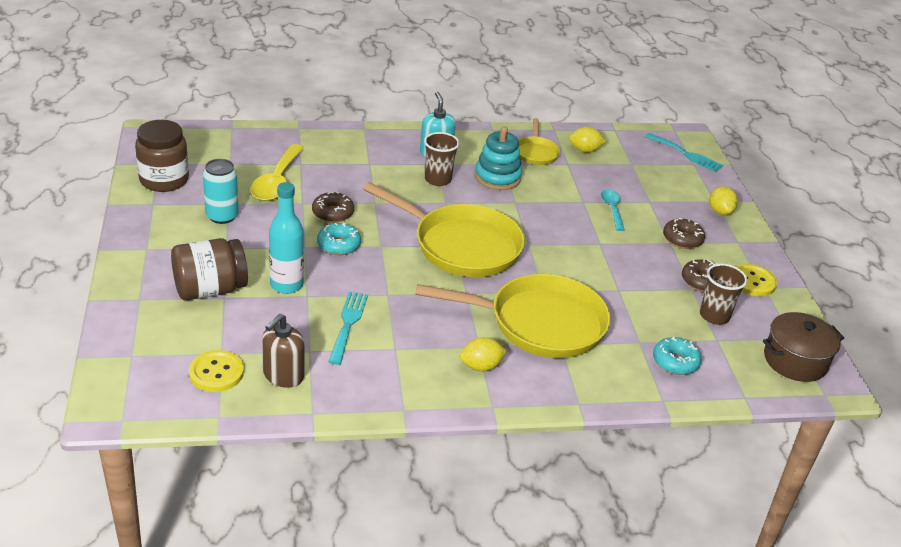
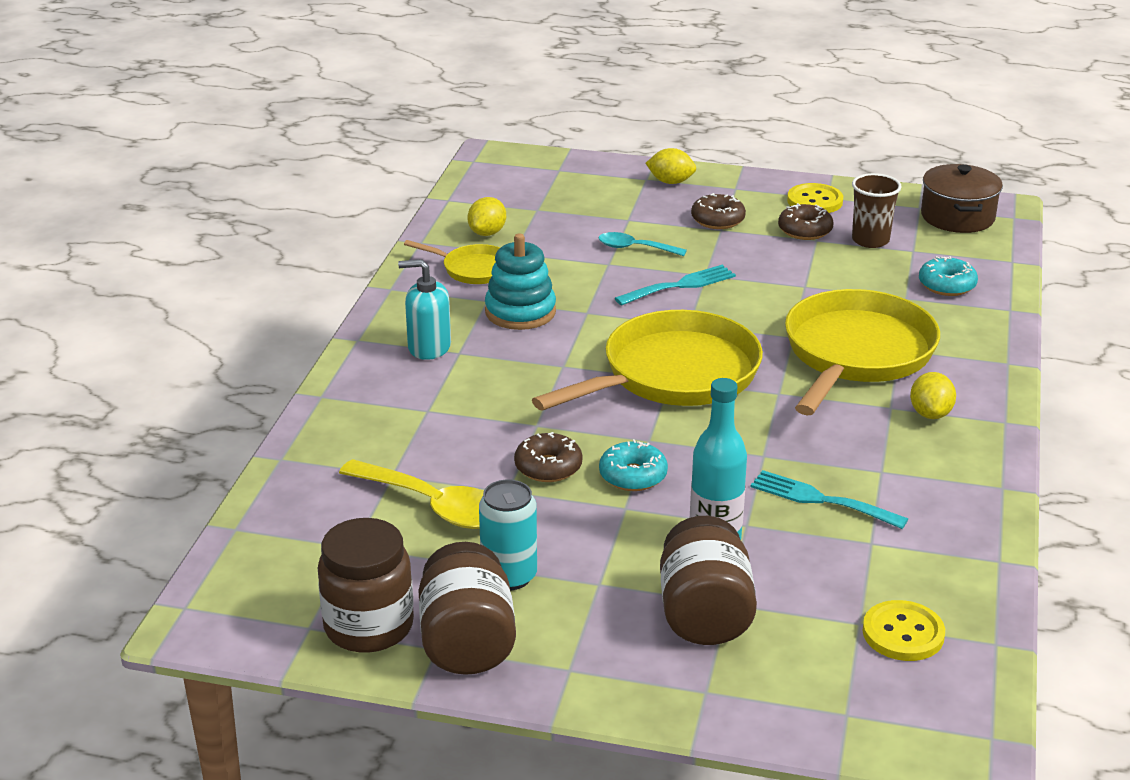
camera: 65 degrees left, 5 degrees down
(160, 212) = (467, 642): none -> brown jar
(283, 375) = (919, 573): brown soap dispenser -> none
(438, 179) = (502, 360): brown cup -> none
(686, 154) = (534, 168): turquoise fork -> turquoise fork (680, 285)

